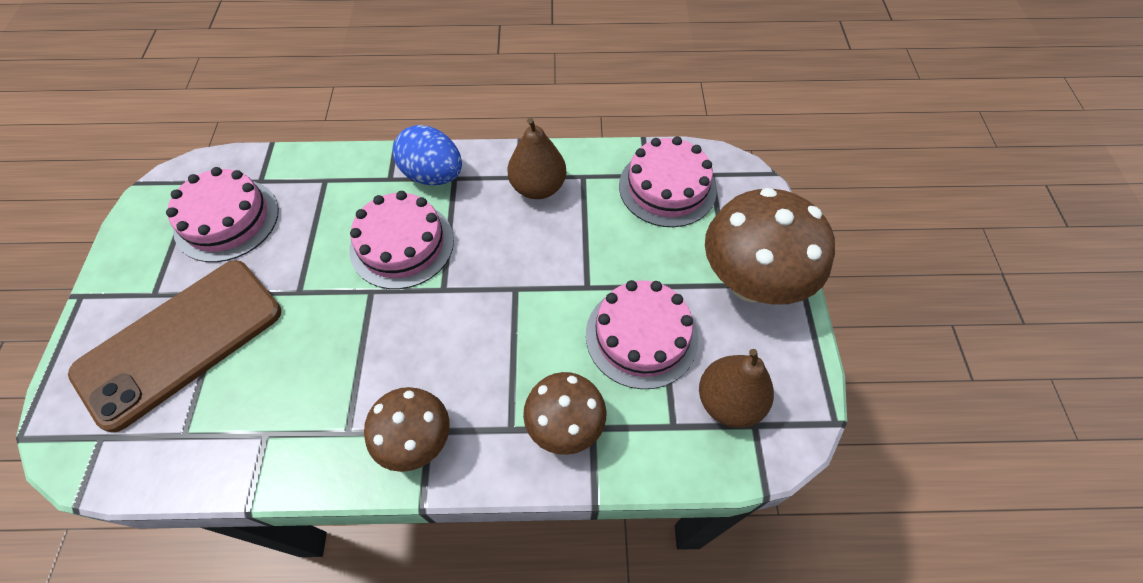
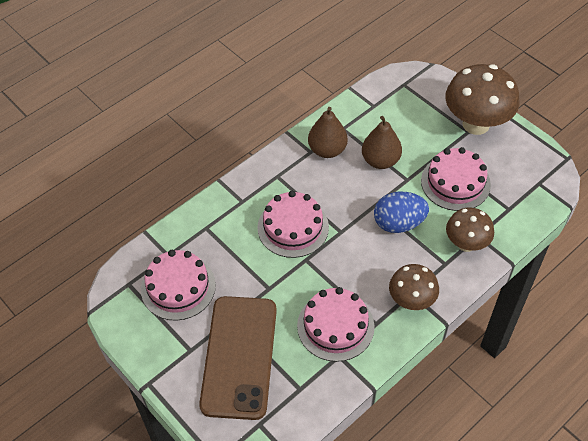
camera: 40 degrees left, 5 degrees down
(433, 175) = (264, 182): blue egg -> blue egg (398, 223)
(667, 187) = (390, 105): pink cake -> pink cake (335, 326)
(728, 402) = (519, 182): brown pear -> brown pear (380, 160)

